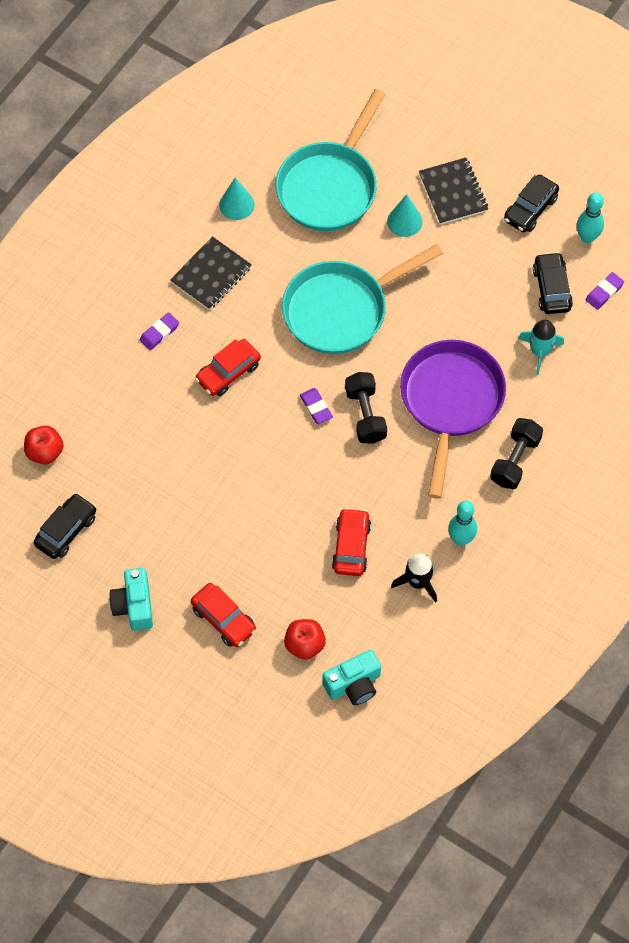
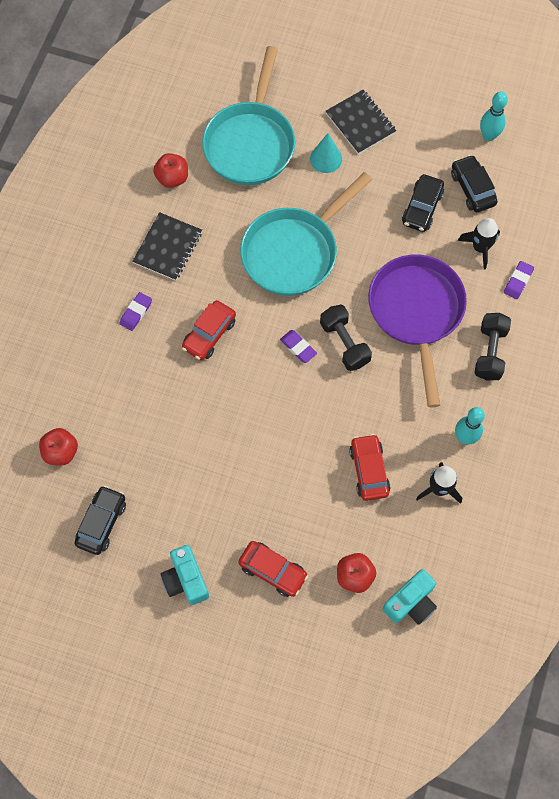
camera: 15 degrees left, 5 degrees up
(236, 204) = (172, 178): turquoise cone -> red apple
(530, 209) = (432, 122): black car -> black car (422, 208)
(540, 352) = (480, 248): turquoise rocket -> black rocket
(604, 292) = (518, 181): purple eraser -> purple eraser (518, 281)

